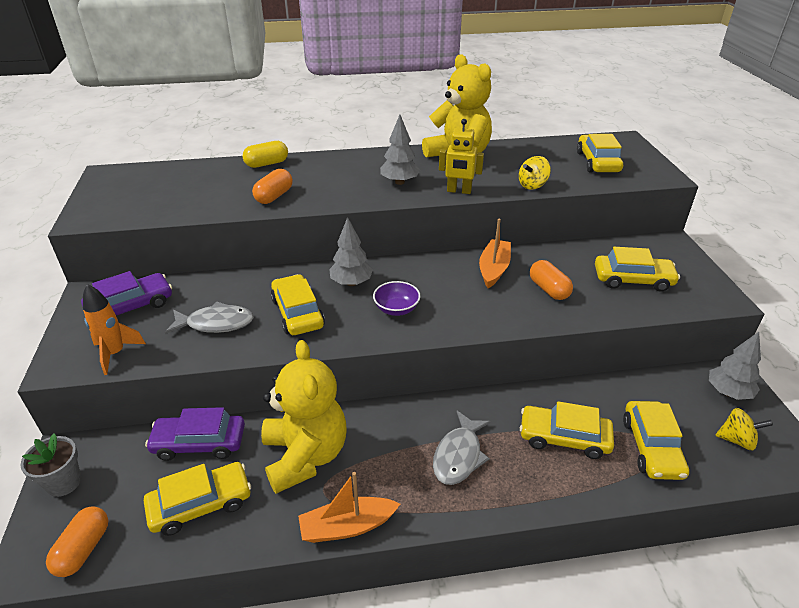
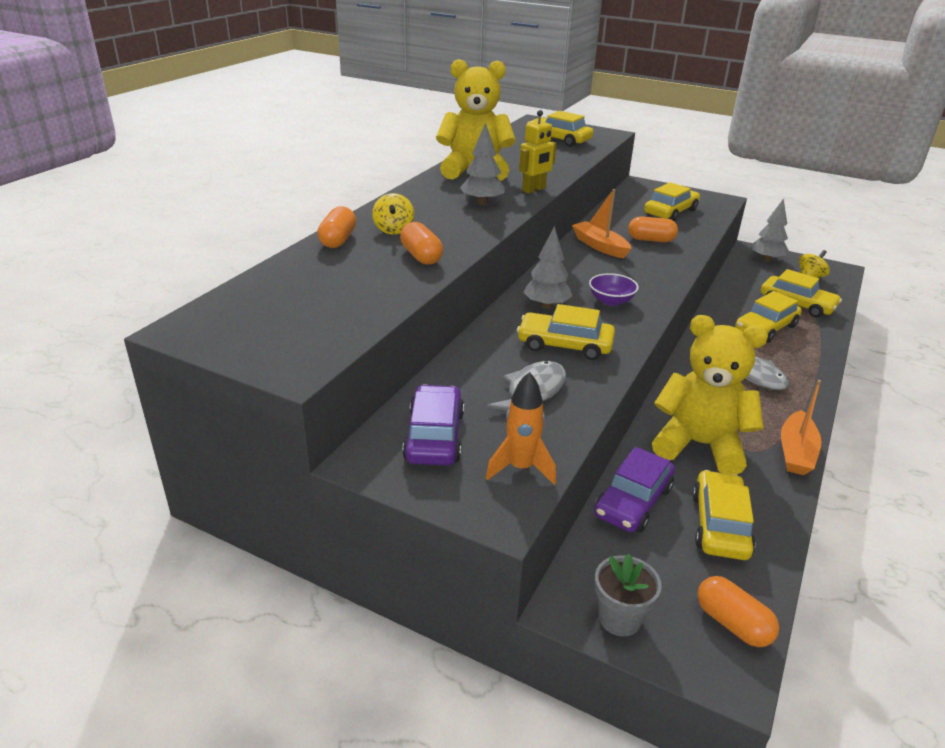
camera: 55 degrees left, 5 degrees down
(267, 164) = (338, 240): yellow capsule -> orange capsule
(532, 185) = (563, 167): yellow spinning top -> yellow spinning top (393, 230)

